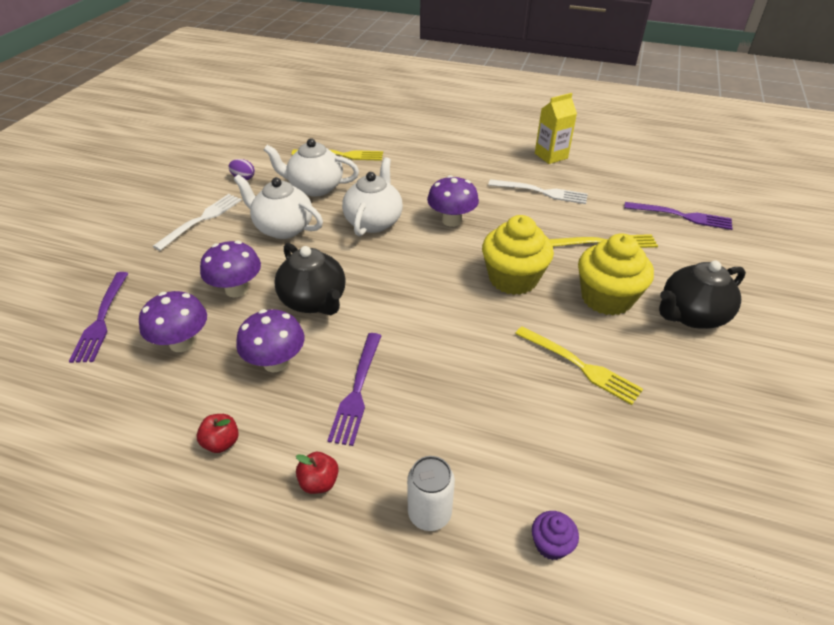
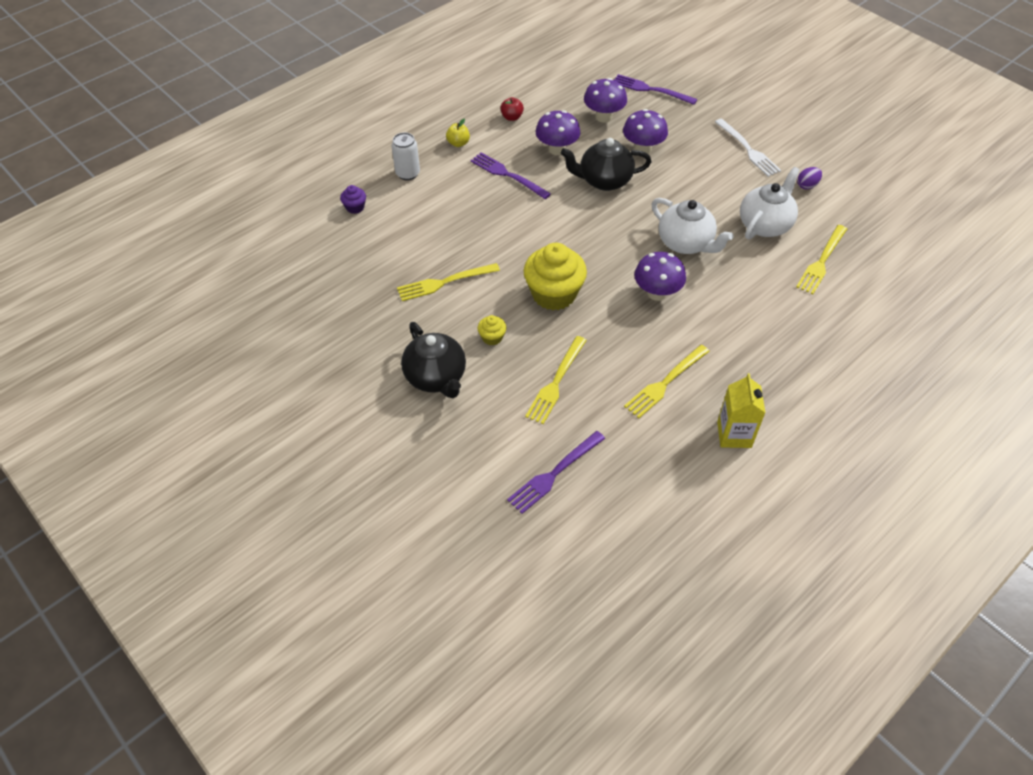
camera: 120 degrees right, 10 degrees up
(283, 228) = (708, 189): white teapot -> none
(319, 482) = (458, 143): red apple -> yellow apple
(542, 192) = (665, 383): white fork -> yellow fork
(606, 298) = (492, 337): yellow cupcake -> yellow cupcake, size x0.45
(691, 315) = (436, 377): black teapot -> black teapot turned 150 degrees clockwise

